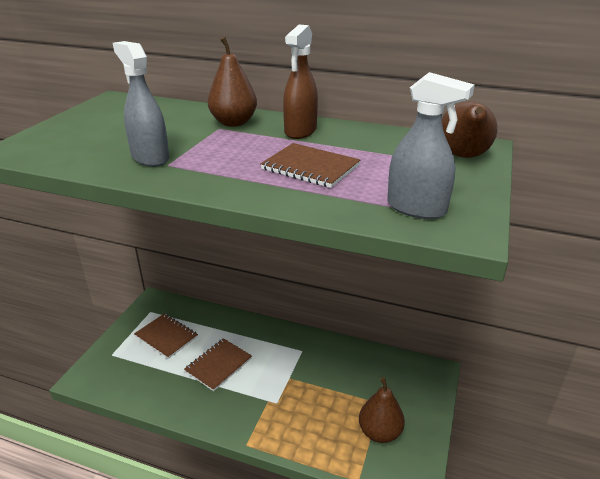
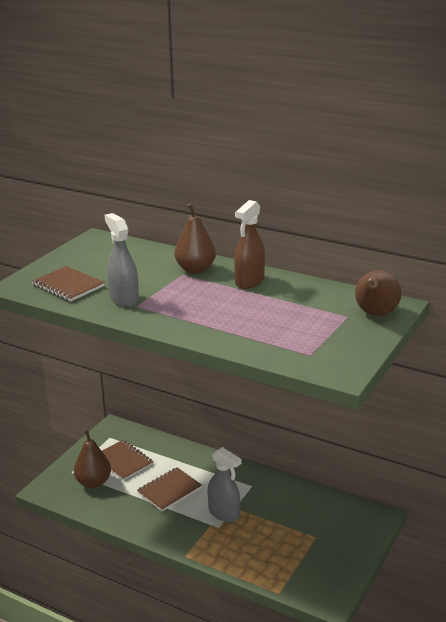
camera: 10 degrees right, 5 degrees down
(310, 167) = (246, 315): brown notebook -> brown notebook (68, 285)
(379, 432) = (308, 560): brown pear -> brown pear (93, 482)
(416, 208) = (314, 354): grey spray bottle -> grey spray bottle (224, 513)

